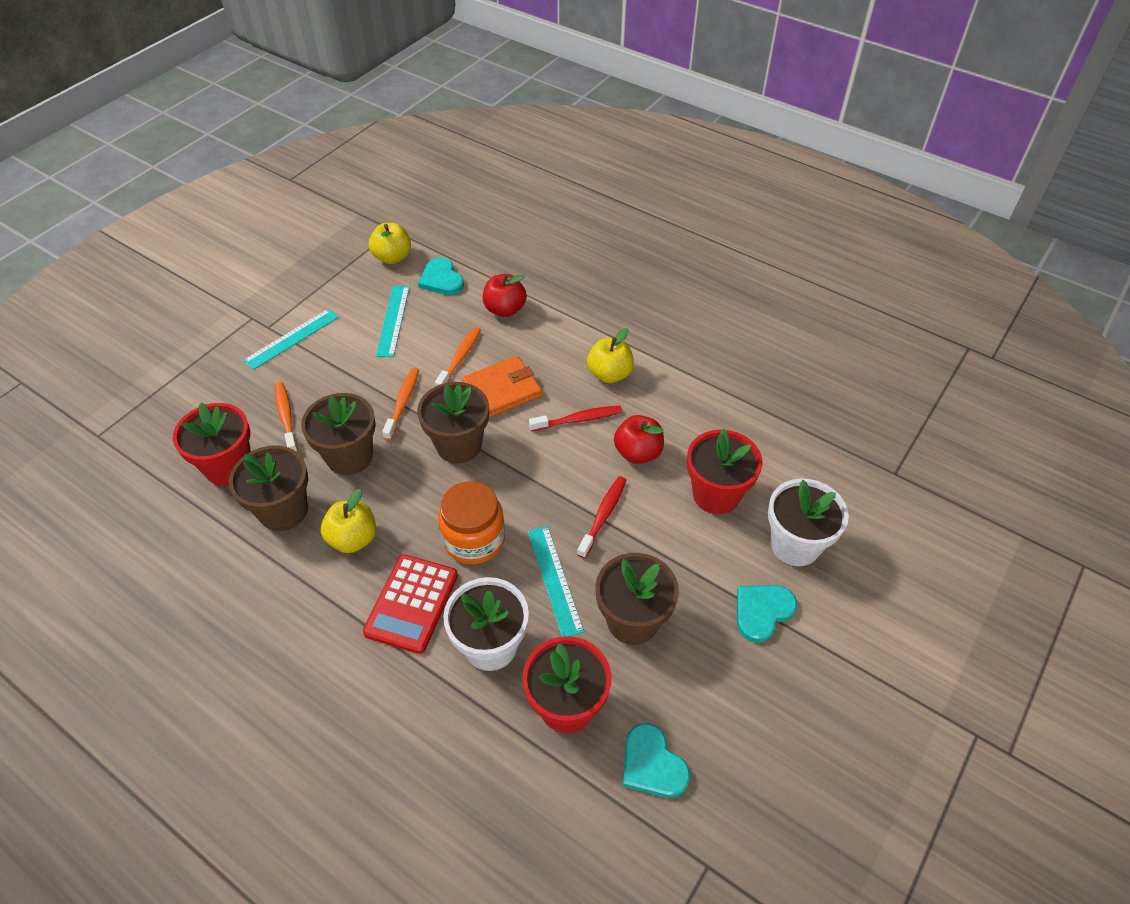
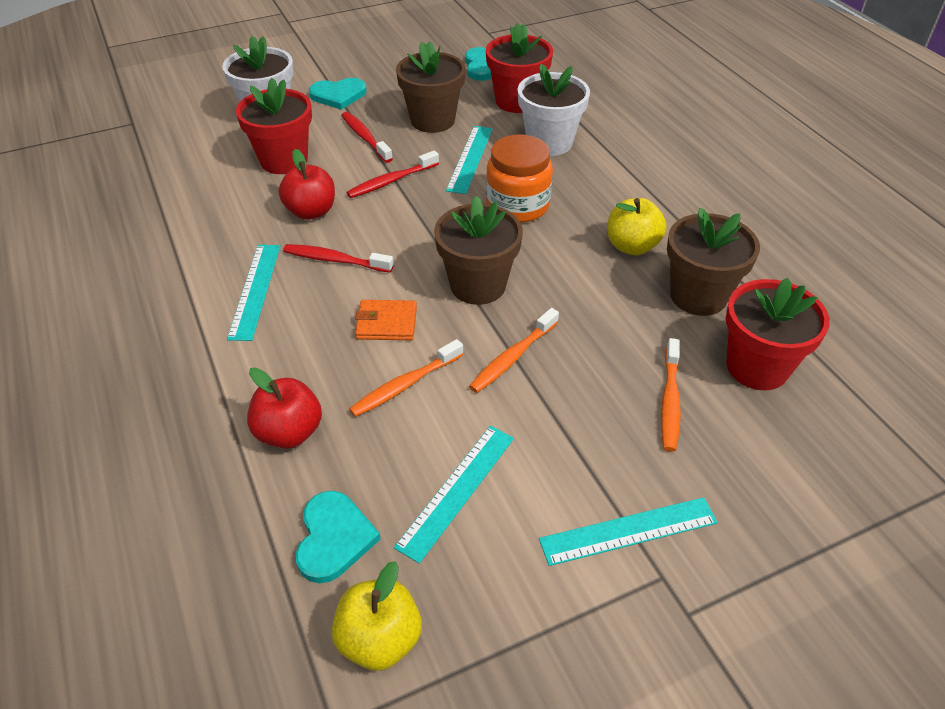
camera: 150 degrees left, 5 degrees down
(349, 457) = (605, 321): brown flower pot -> none
(411, 604) = (599, 185): red calculator -> none
(502, 390) = (386, 323): orange wallet -> orange wallet, size x0.67
(609, 374) = (255, 290): yellow apple -> turquoise ruler
(675, 560) = (365, 137): none -> red toothbrush

